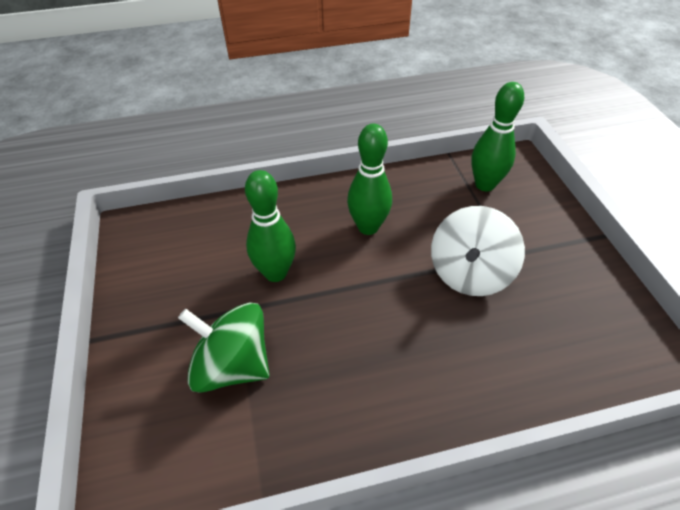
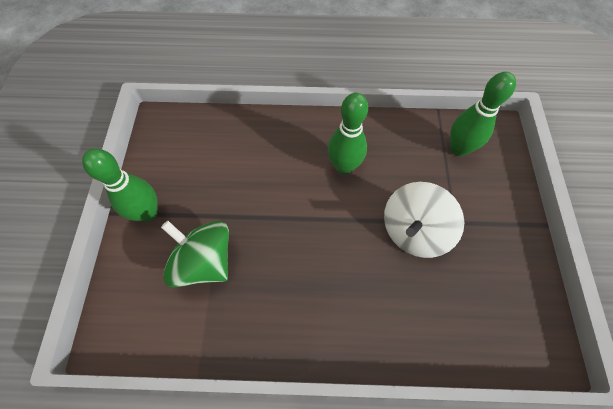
camera: 15 degrees right, 15 degrees up
(275, 273) = (257, 191): green bowling pin -> green bowling pin (148, 213)

